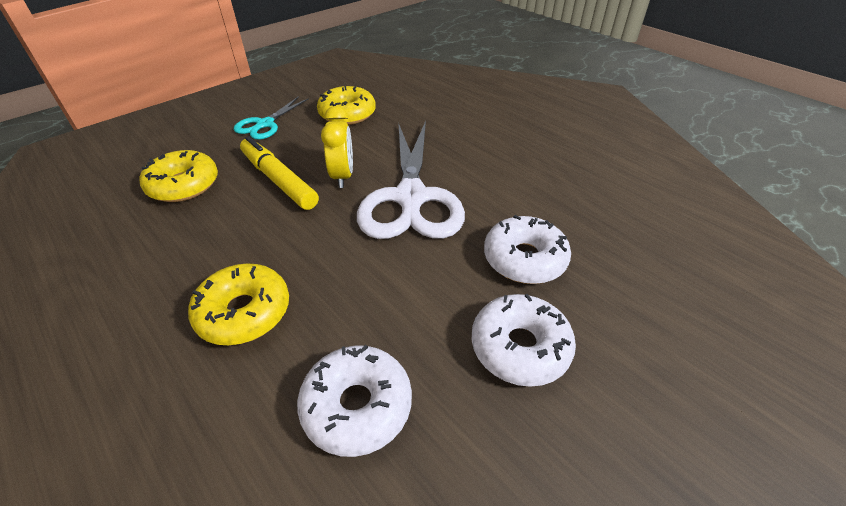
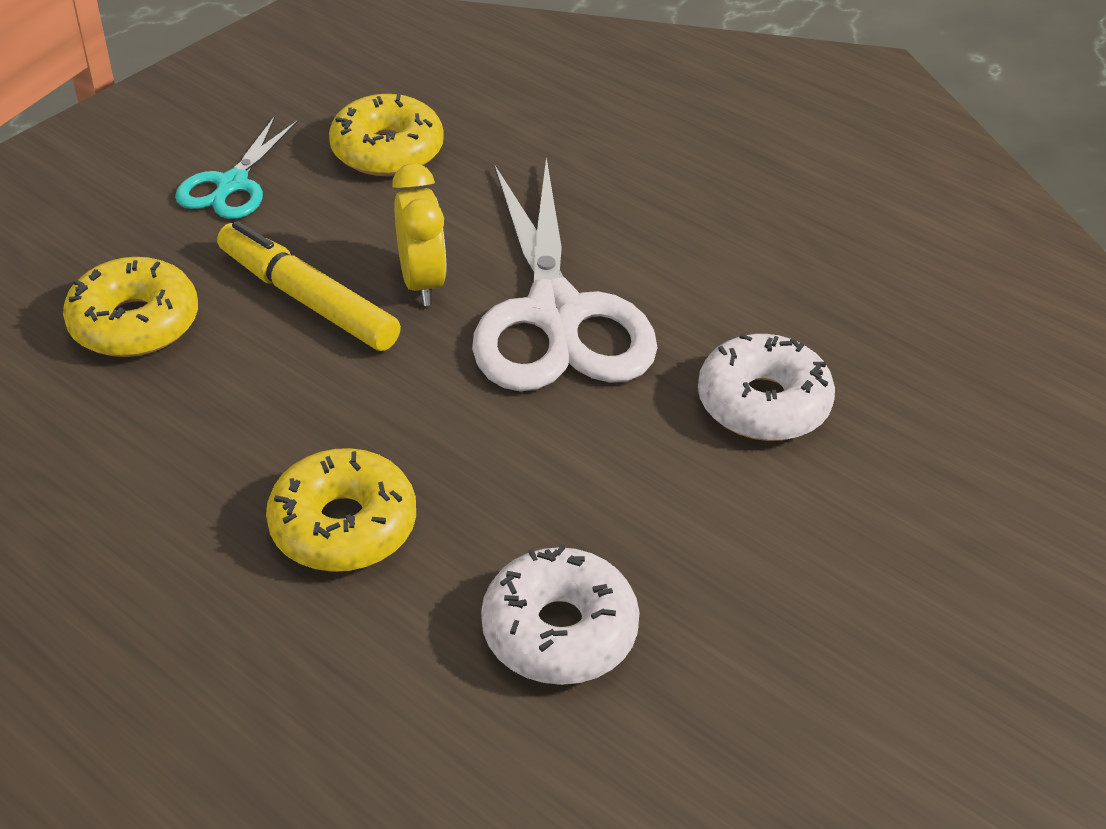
camera: 10 degrees left, 0 degrees up
(520, 347) = (773, 533): white donut -> none

